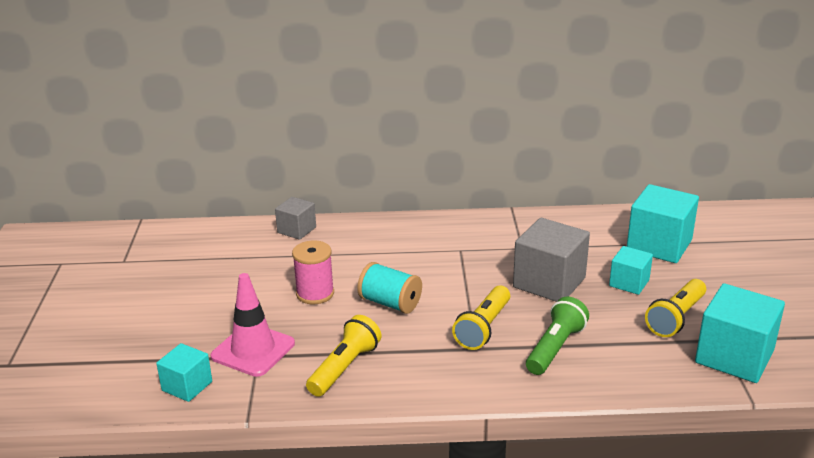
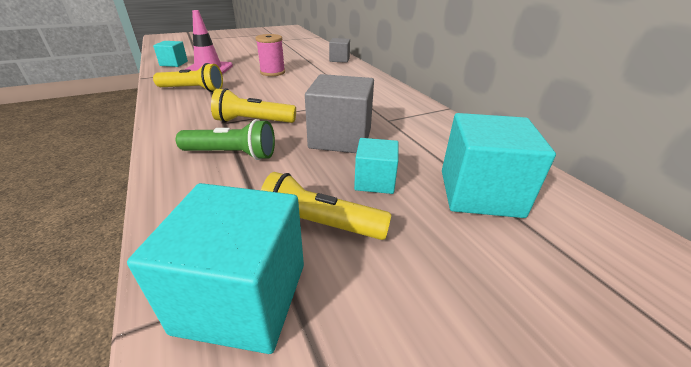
camera: 65 degrees right, 5 degrees up
(390, 303) = (272, 90): turquoise spool -> none

